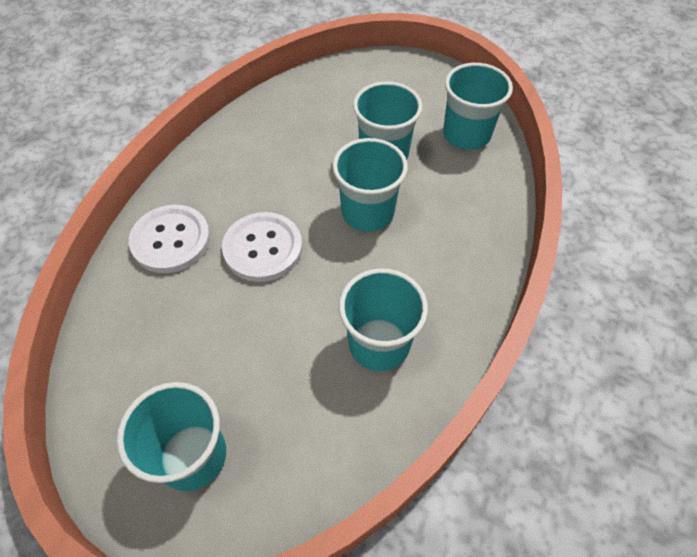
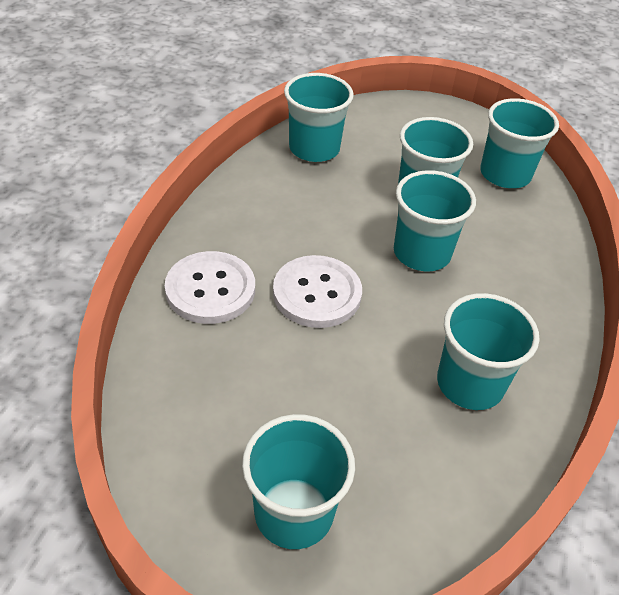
camera: 10 degrees left, 10 degrees down
(295, 105) = (314, 148): none -> turquoise cup

